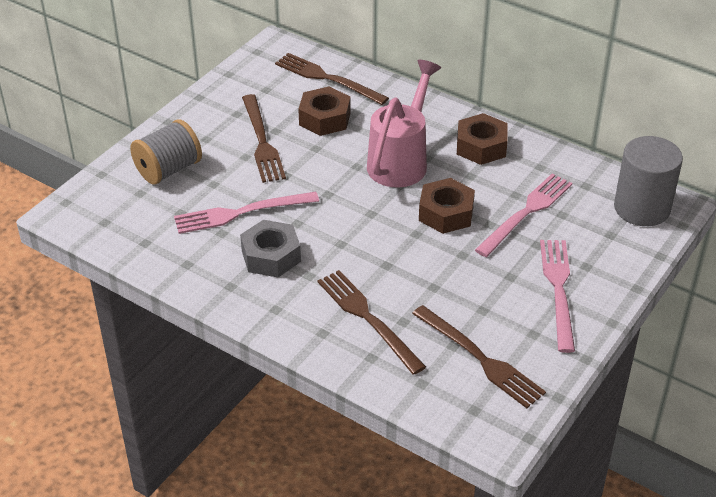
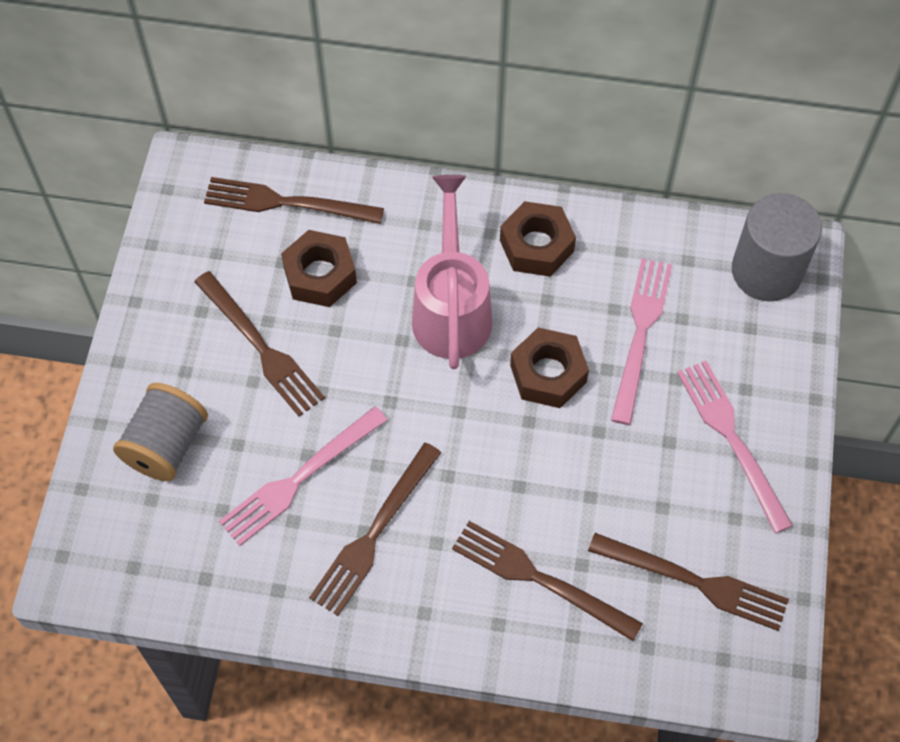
camera: 25 degrees left, 20 degrees up
(271, 256) = (374, 532): grey nut -> brown fork

